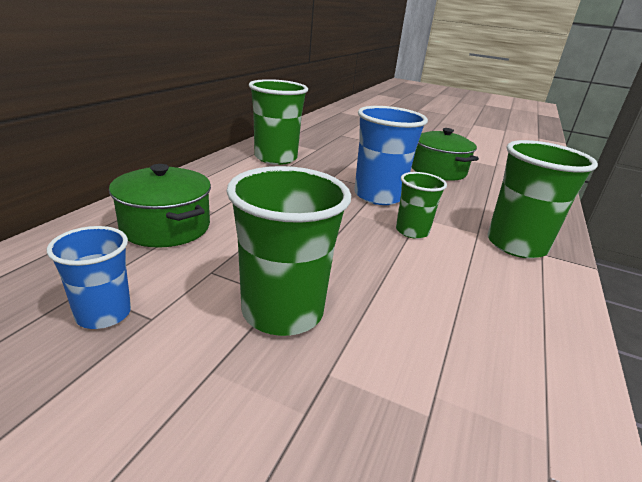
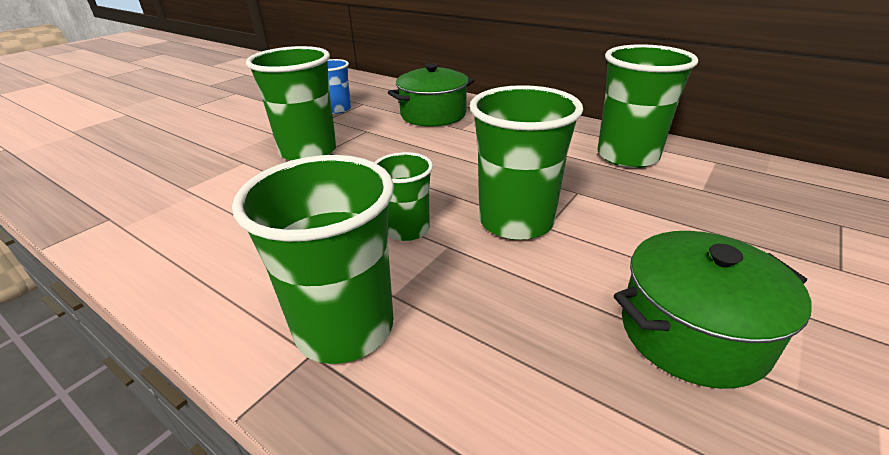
camera: 105 degrees right, 5 degrees up
(378, 196) = (516, 221): blue cup -> green cup

